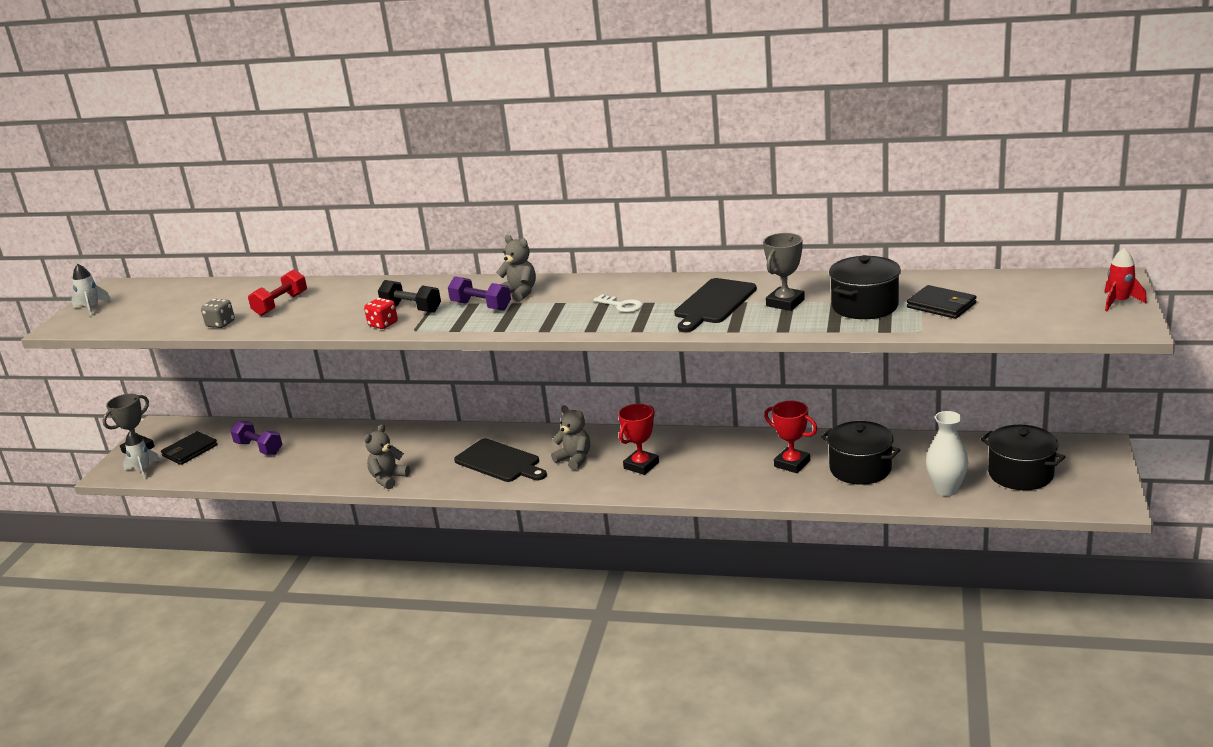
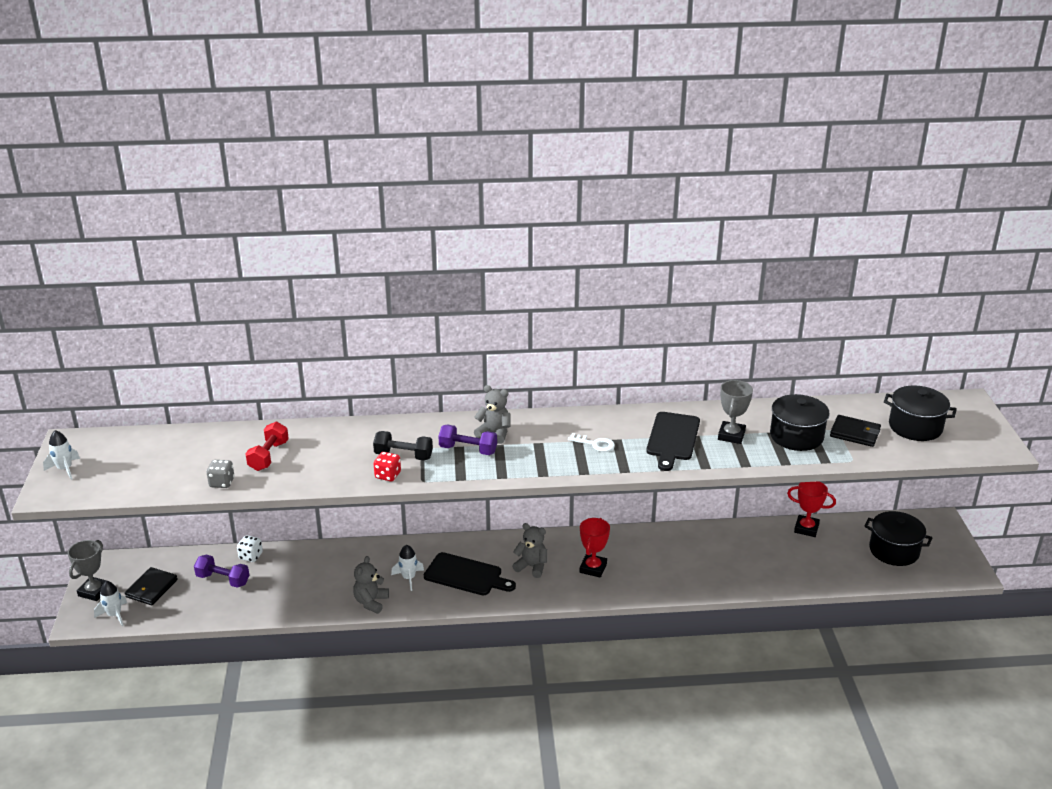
camera: 20 degrees left, 5 degrees up
(297, 430) = (251, 556): none -> white dice
(439, 460) = (408, 578): none -> white rocket
(792, 464) = (716, 556): red trophy -> red trophy (806, 528)
(860, 469) = (772, 556): black pot -> black pot (915, 427)
(946, 489) = (846, 570): white vase -> none
(1119, 302) = (982, 424): red rocket -> none

